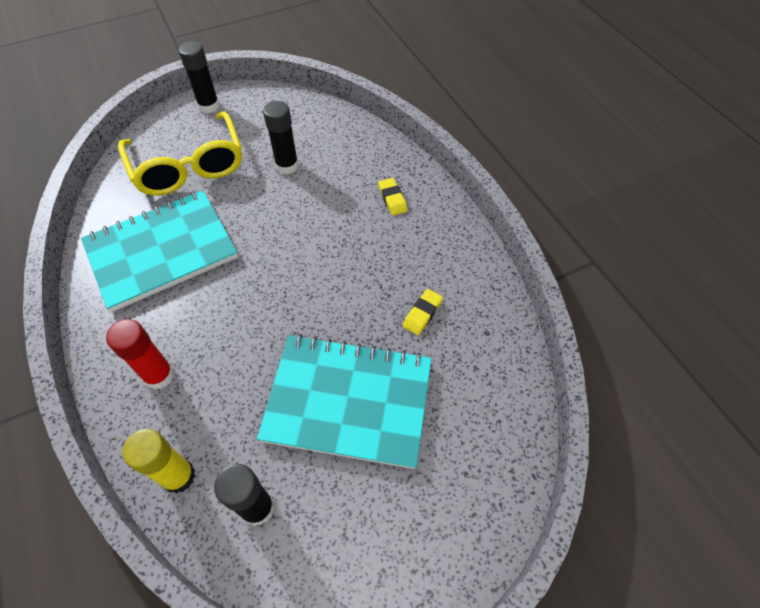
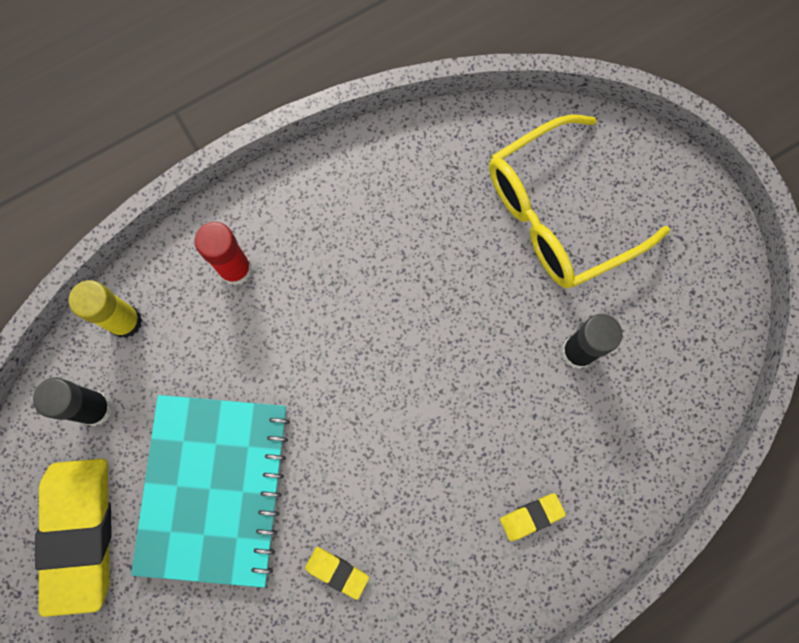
camera: 85 degrees right, 20 degrees up
(162, 251) = (407, 221): turquoise notebook -> none
(209, 106) = (689, 209): black glue stick -> none
(375, 525) = (80, 534): none -> yellow eraser

